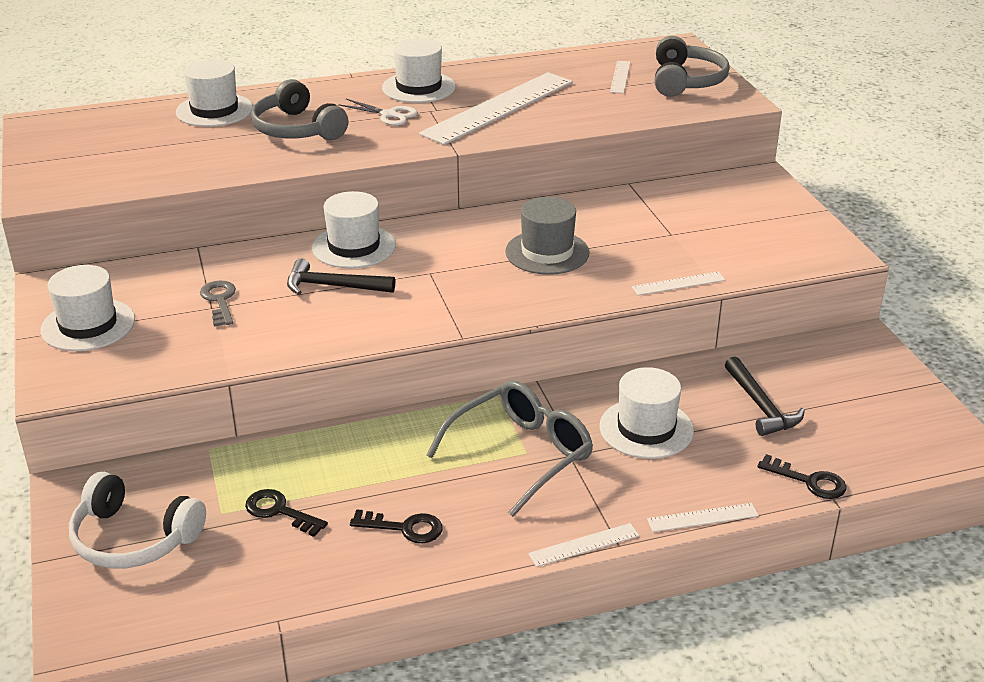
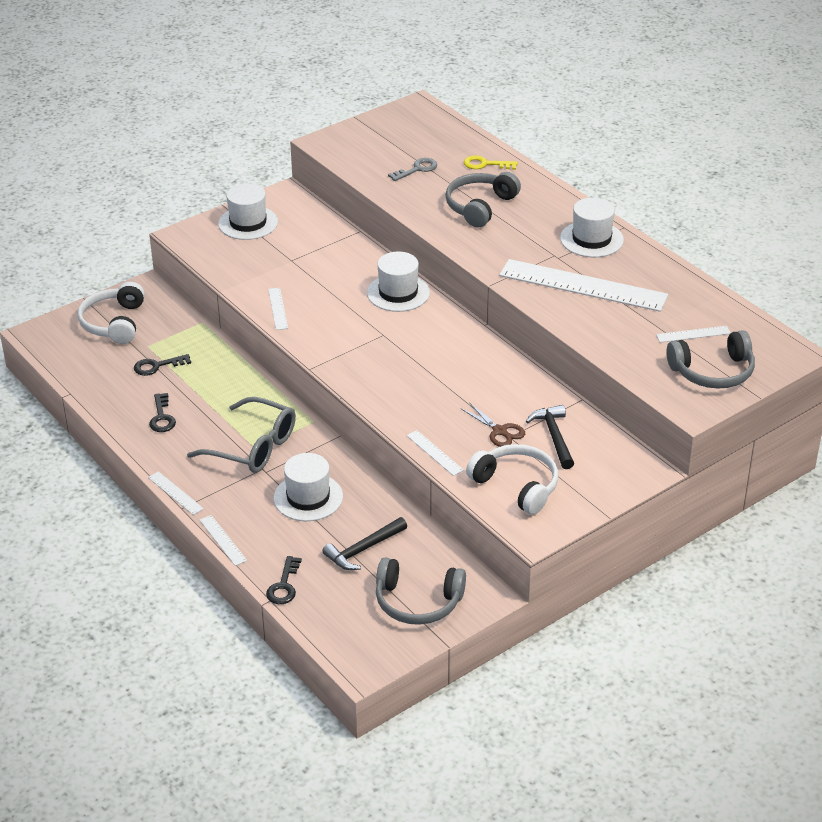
camera: 70 degrees right, 5 degrees up
(214, 110) = (485, 164): white hat -> yellow key
(219, 301) = (300, 260): grey key -> grey key (417, 169)
(279, 511) = (157, 366): black key -> black key turned 120 degrees counterclockwise
(313, 337) = (278, 308): none -> white ruler
(333, 286) = (342, 299): black hammer -> black hammer (554, 437)
(389, 115) = (532, 239): white scissors -> none
(547, 252) = (442, 380): grey hat -> none
(659, 237) = (500, 431): none -> brown scissors
(757, 247) = (517, 485): none -> white headphones
(864, 386) = (417, 602): none -> grey headphones

